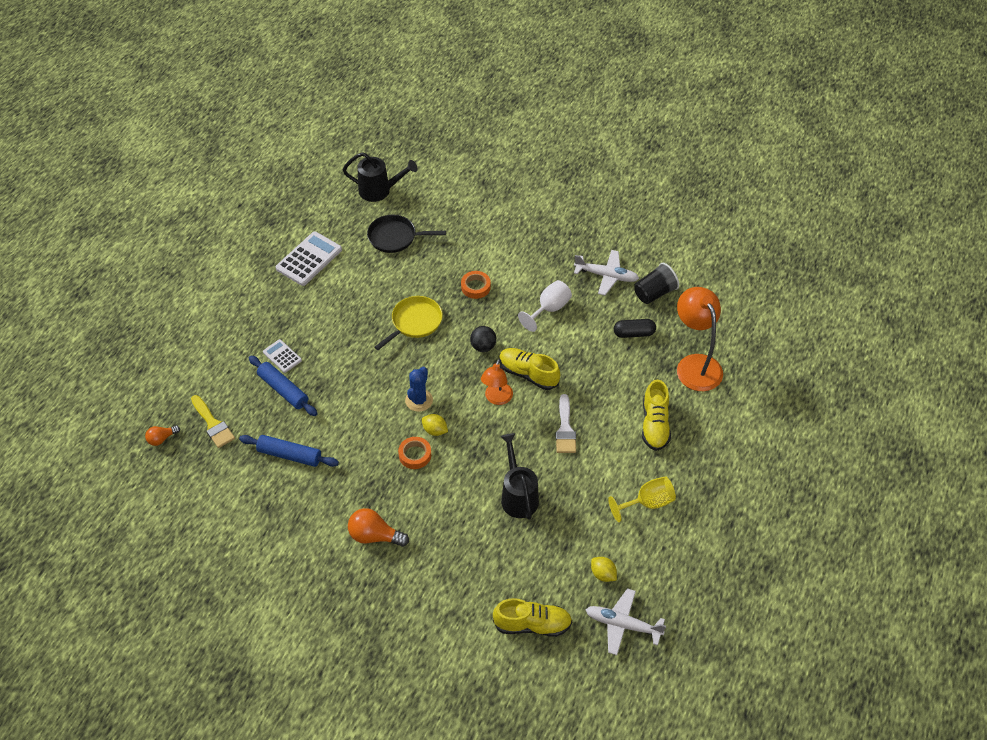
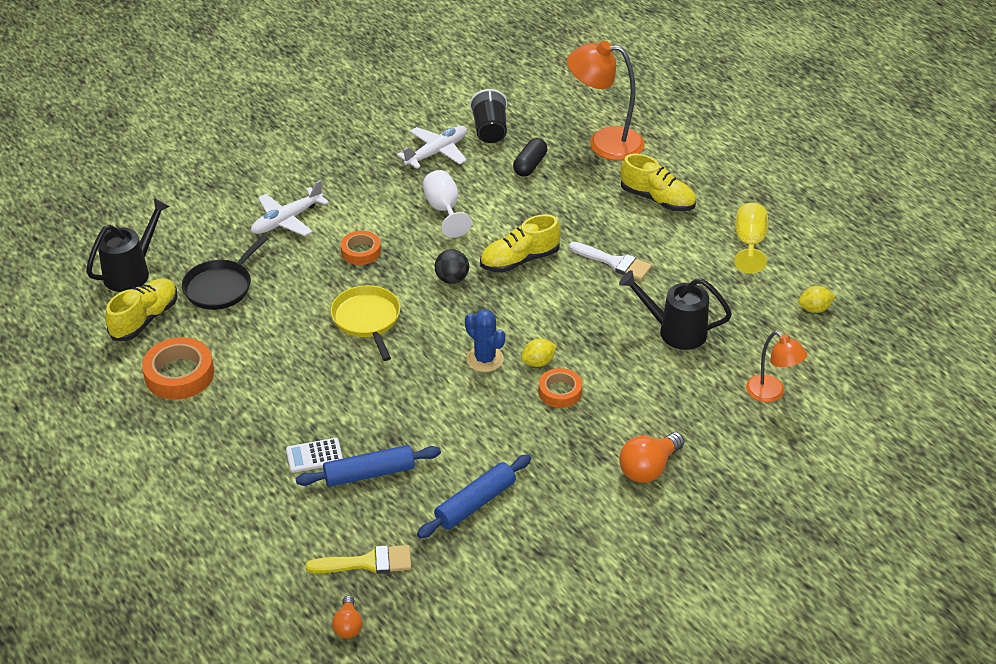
camera: 60 degrees left, 10 degrees down
(309, 259) = (179, 374): white calculator -> orange tape
(496, 398) = (533, 297): orange lamp -> orange lamp (771, 393)
(532, 624) = (844, 384): yellow shoe -> yellow shoe (145, 319)
(623, 625) = (882, 319): white plane -> white plane (287, 220)

